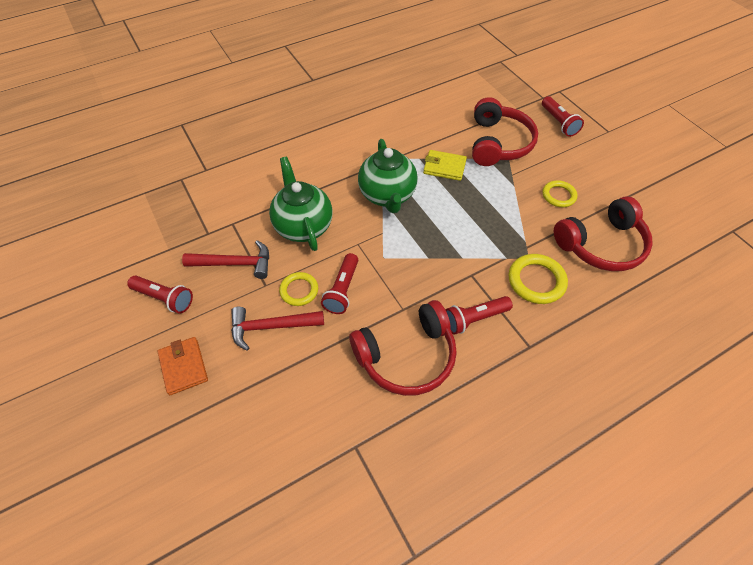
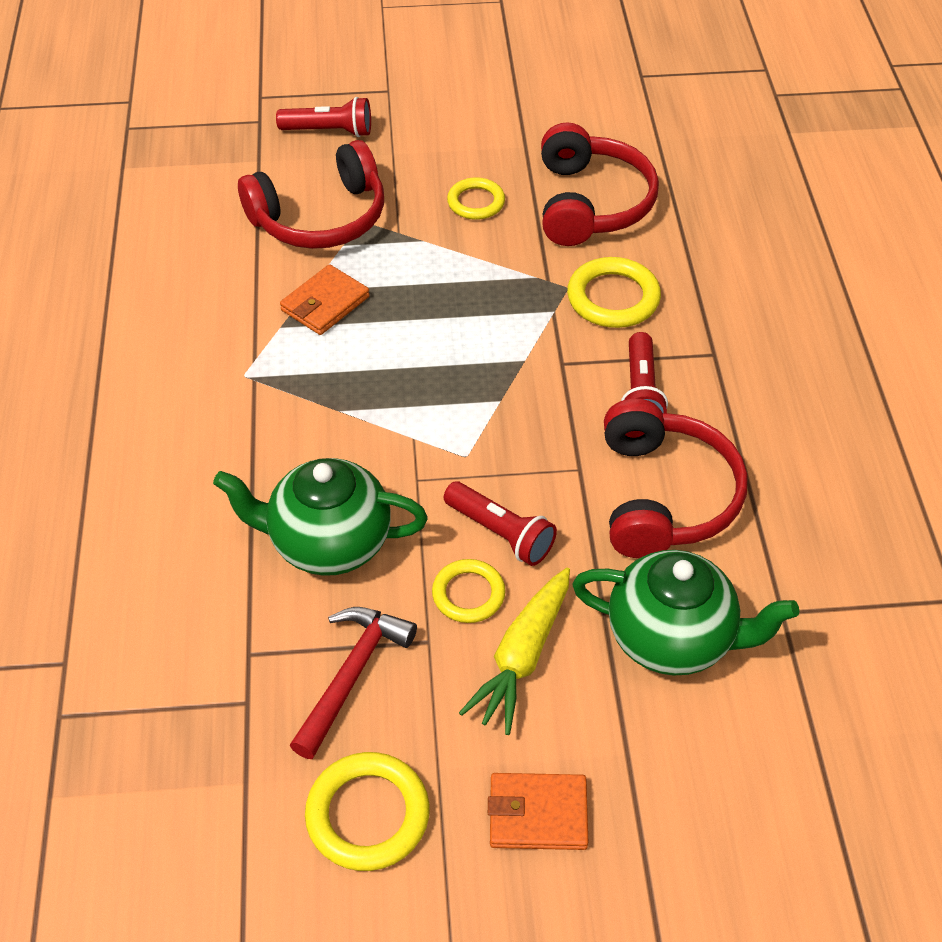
camera: 65 degrees left, 5 degrees down
(164, 298) = (368, 815): red flashlight -> yellow ring
(271, 327) = (522, 657): red hammer -> yellow carrot
(387, 196) = (337, 401): green teapot -> green teapot (673, 639)
(444, 167) = (325, 304): yellow wallet -> orange wallet
(498, 143) = (320, 217): red headphones -> red headphones turned 120 degrees clockwise

